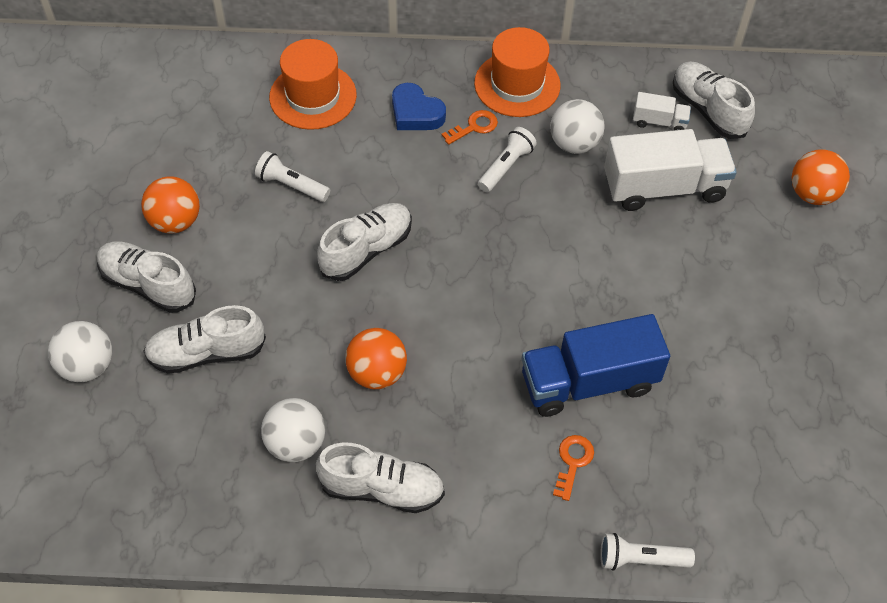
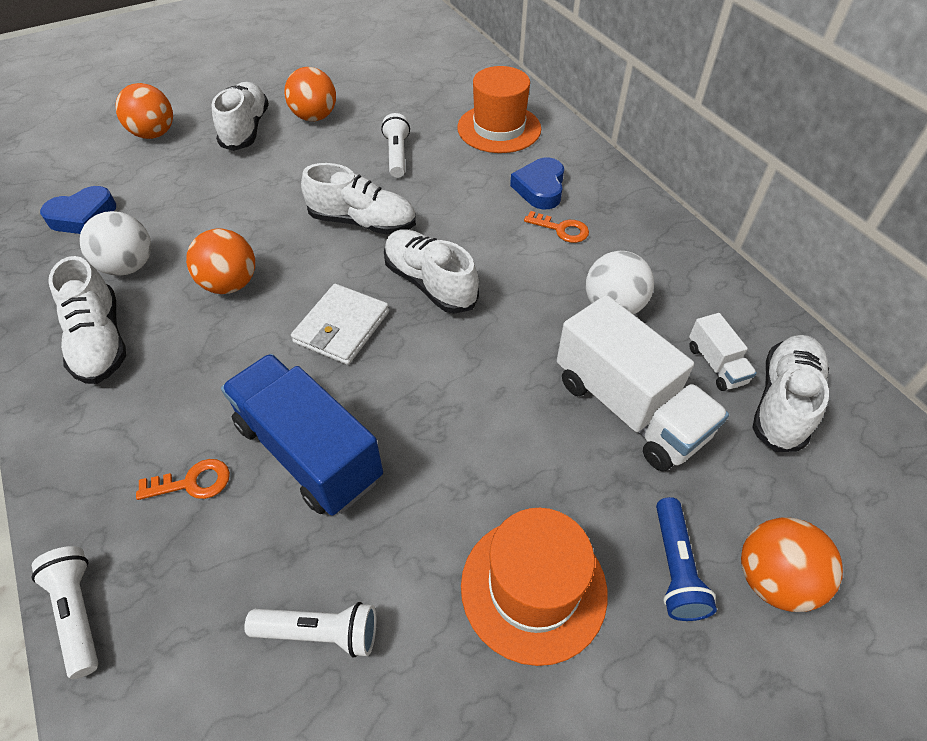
camera: 60 degrees right, 5 degrees down
(87, 366) = (154, 134): white ball -> orange ball
(188, 464) = (83, 217): none -> blue heart
(207, 353) = (198, 182): white shoe -> white shoe (430, 283)
(481, 315) = (342, 327): none -> white wallet
(506, 166) = (535, 270): white flashlight -> white flashlight (320, 632)
(517, 84) = (642, 236): orange hat -> orange hat (533, 588)
(782, 232) = (675, 568): none -> blue flashlight

